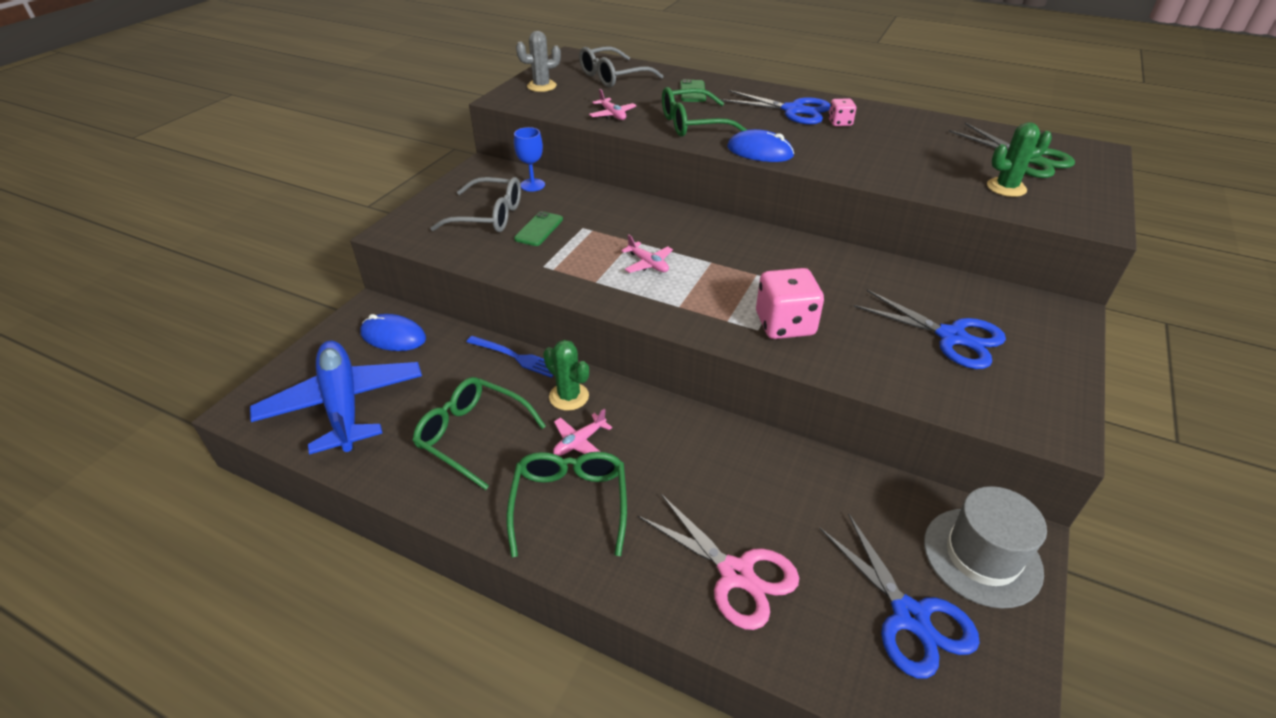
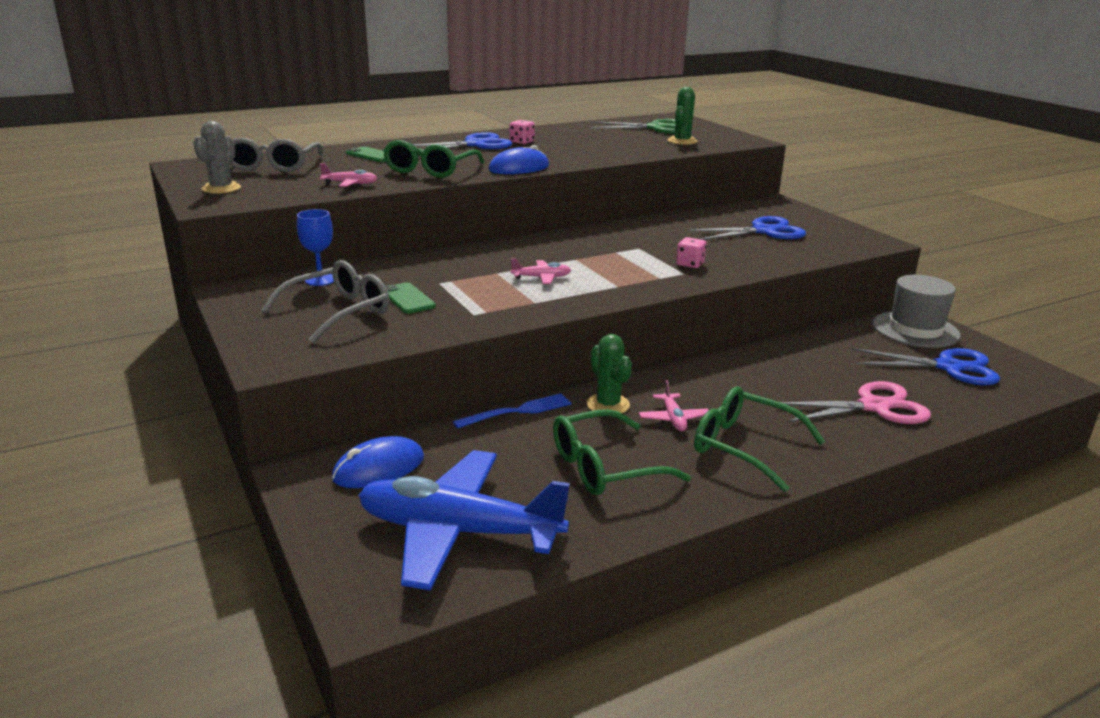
camera: 55 degrees left, 15 degrees down
(569, 396) = (608, 405): green cactus -> green cactus turned 75 degrees clockwise
(785, 324) = (690, 264): pink dice -> pink dice, size x0.52

